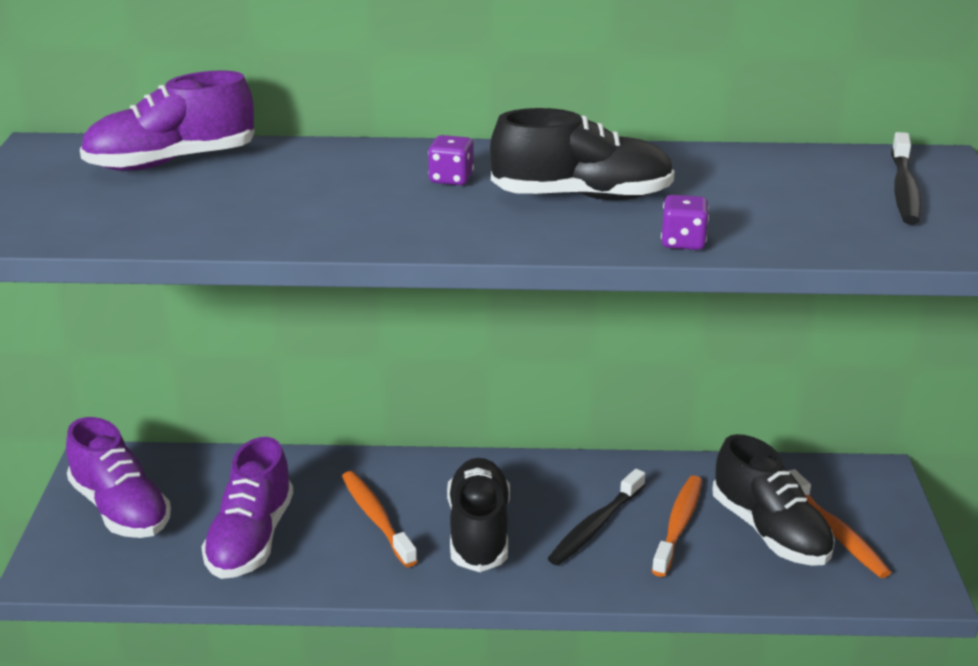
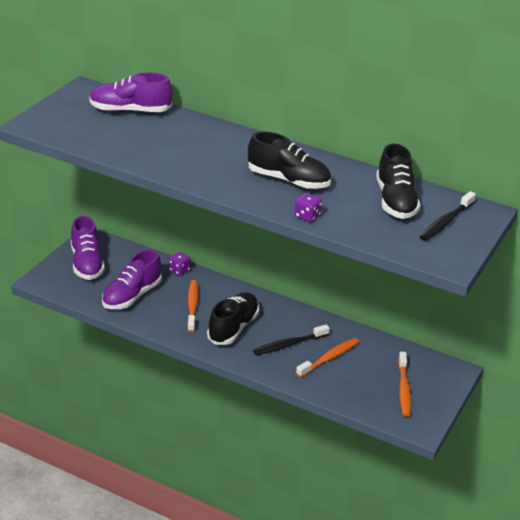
camera: 25 degrees right, 5 degrees up
(451, 179) = (240, 154): purple dice -> purple dice (179, 270)
(770, 532) = (371, 377): black shoe -> black shoe (395, 201)

